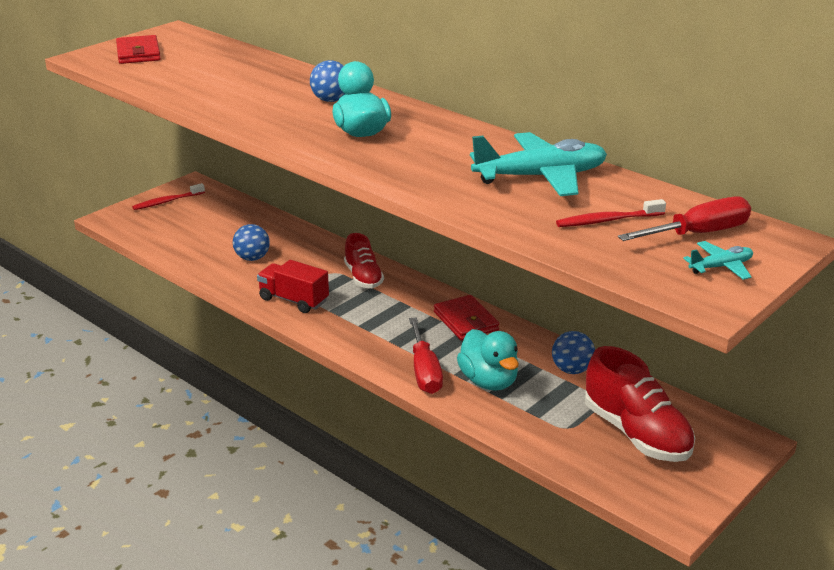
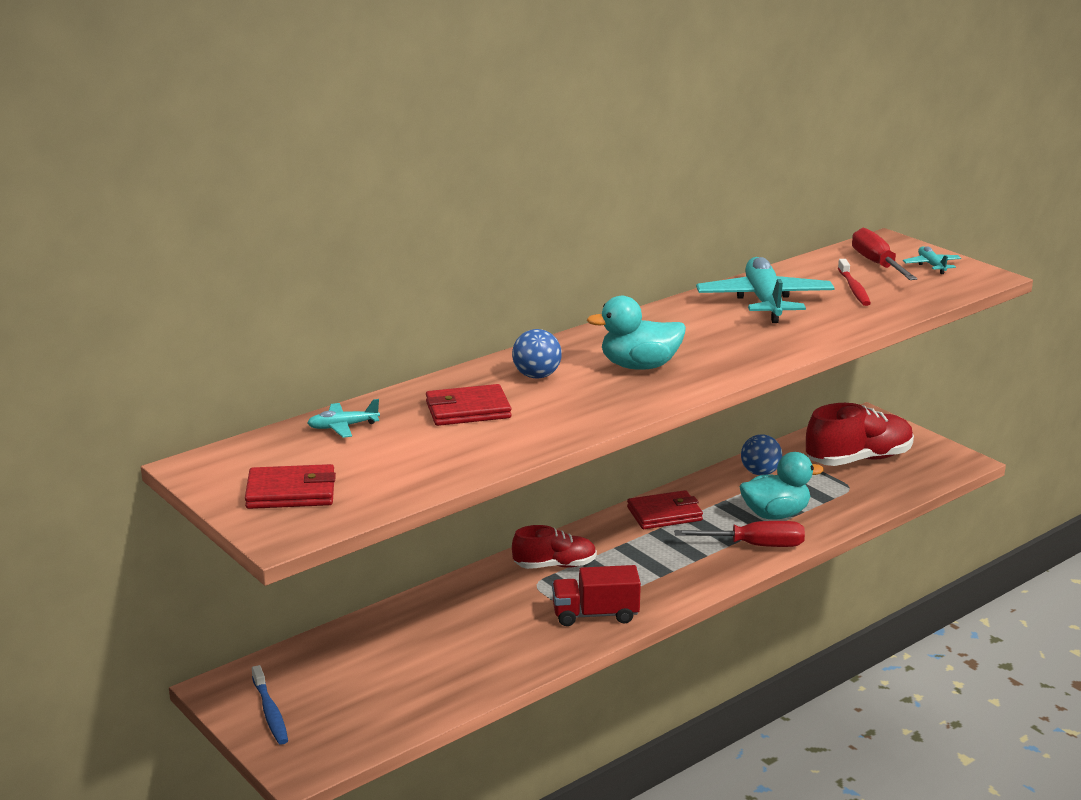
camera: 80 degrees left, 5 degrees down
(167, 201) = (270, 712): red toothbrush -> blue toothbrush
(233, 55) = (343, 427): none -> turquoise plane
(252, 258) = (479, 640): blue ball -> none
(264, 85) = (468, 410): none -> red wallet
(294, 300) = (595, 614): red truck -> red truck turned 45 degrees clockwise

